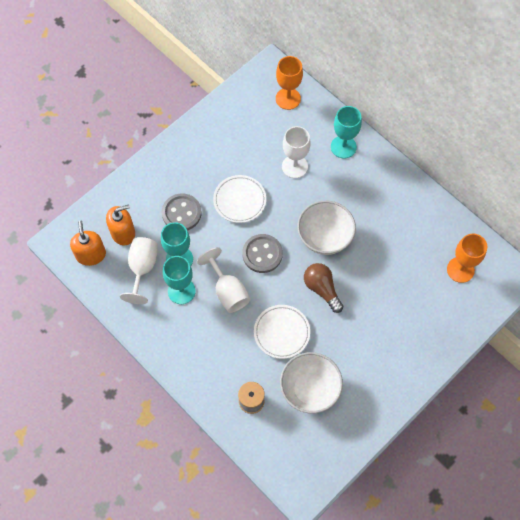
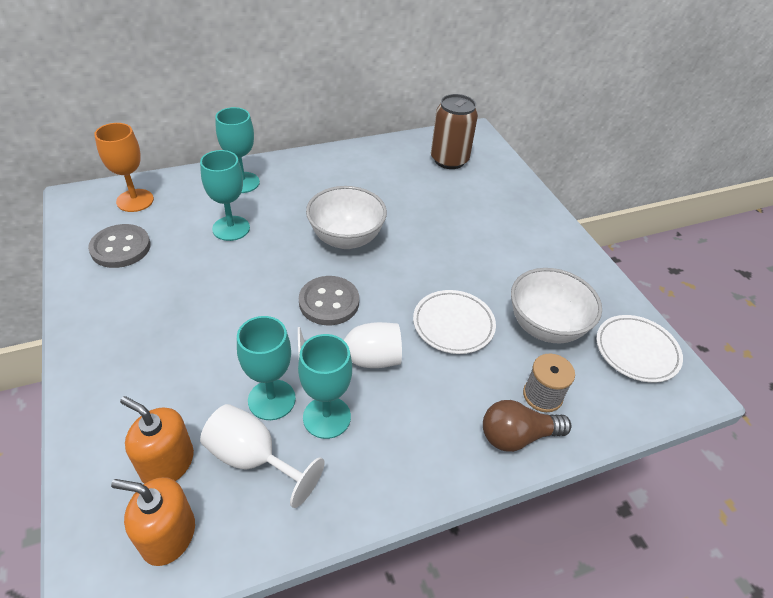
camera: 70 degrees left, 20 degrees down
(123, 233) = (167, 463): orange soap dispenser -> orange soap dispenser turned 60 degrees counterclockwise
(181, 213) = (198, 368): grey button -> grey button (121, 248)
(239, 200) = (233, 295): white plate -> white plate (636, 351)
(294, 166) = (231, 228): white goblet -> turquoise goblet
(322, 289) = (413, 265): brown light bulb -> brown light bulb (517, 436)
(460, 270) = (449, 160): orange goblet -> brown can

